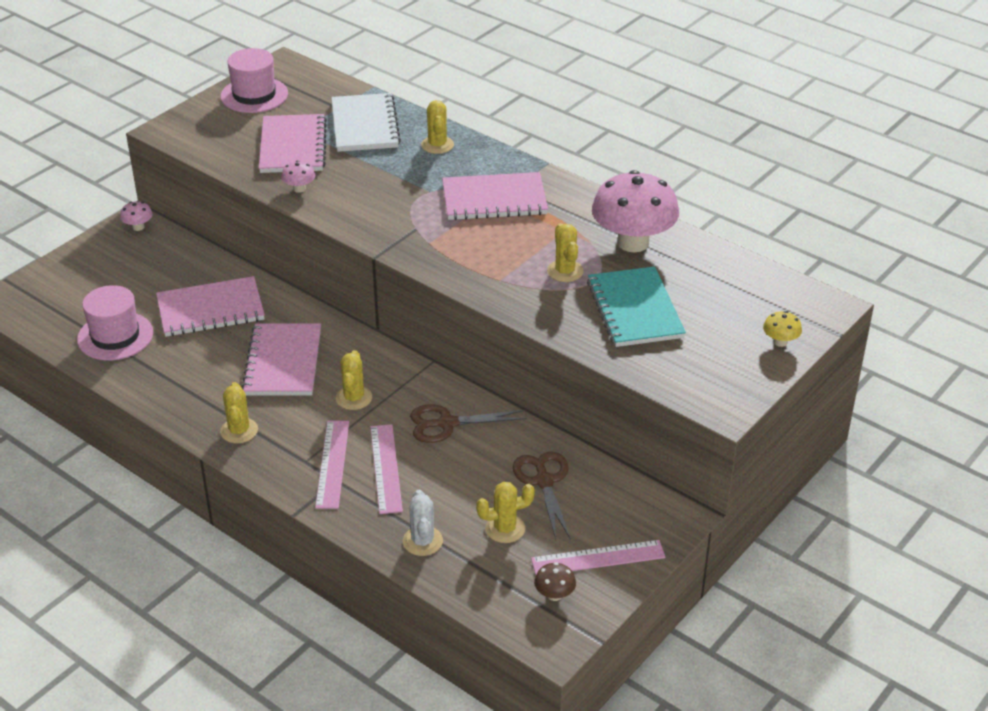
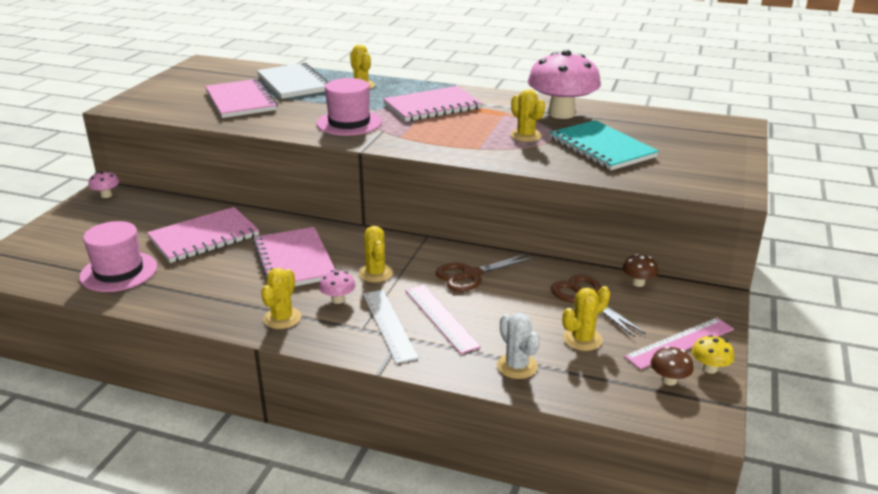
camera: 20 degrees left, 10 degrees down
(239, 431) = (282, 318): yellow cactus -> yellow cactus turned 45 degrees clockwise
(254, 95) = (188, 79): pink hat -> pink hat (349, 123)
(299, 189) = (263, 122): pink mushroom -> pink mushroom (338, 299)
(333, 464) = (389, 324): pink ruler -> white ruler
(612, 477) = (638, 283): none -> brown mushroom
(780, 342) = (729, 148): yellow mushroom -> yellow mushroom (709, 368)

